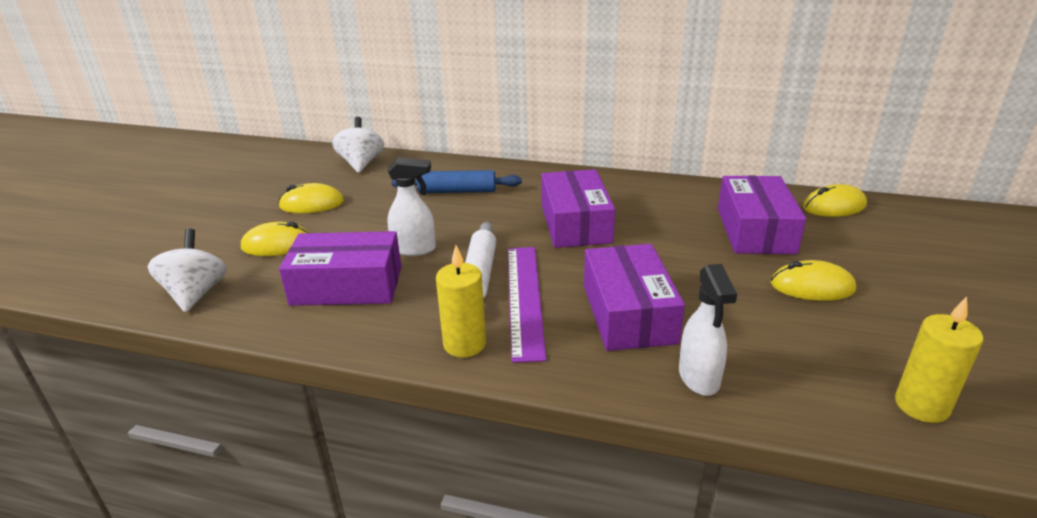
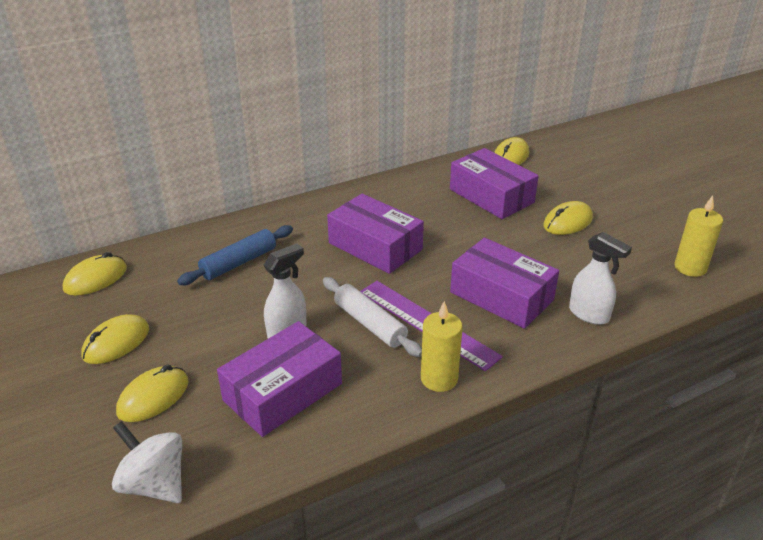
camera: 45 degrees left, 5 degrees up
(361, 164) = (95, 279): white spinning top -> yellow mouse

